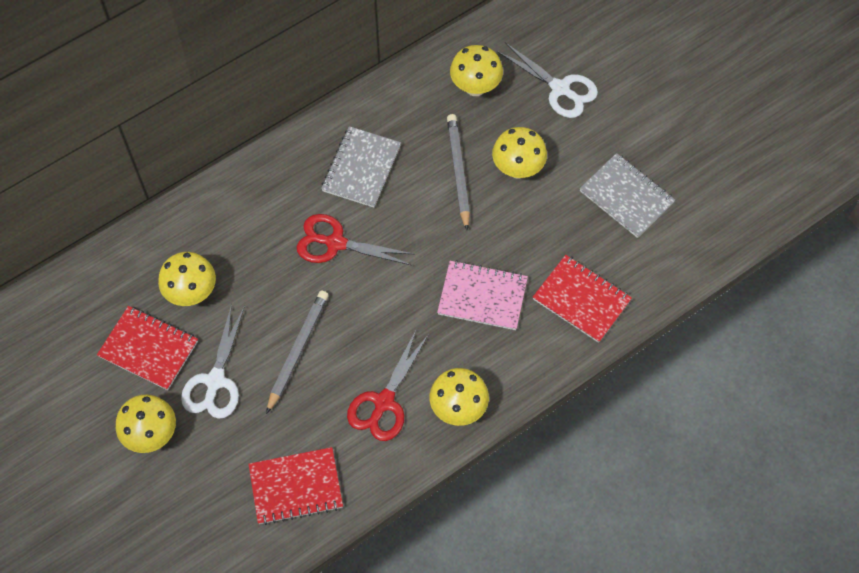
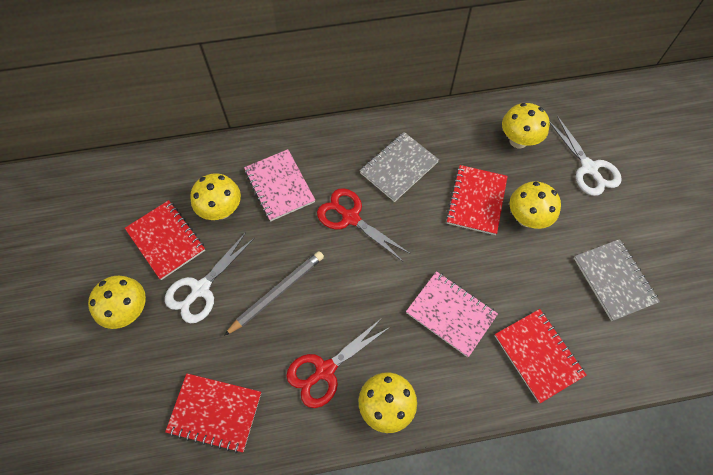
camera: 25 degrees right, 0 degrees up
(241, 241) = (279, 186): none -> pink notebook
(458, 171) = (476, 201): grey pencil -> red notebook

